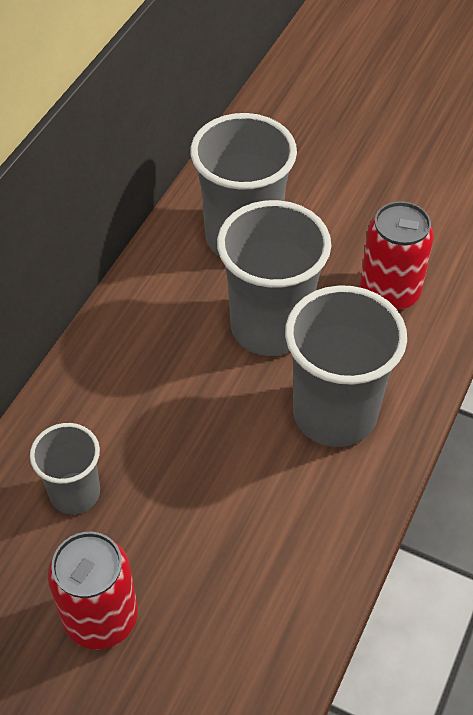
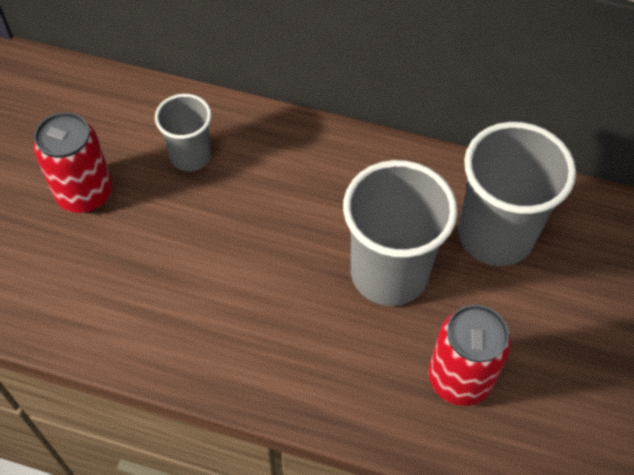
camera: 80 degrees right, 5 degrees up
(334, 413) = (298, 340): grey cup -> none

